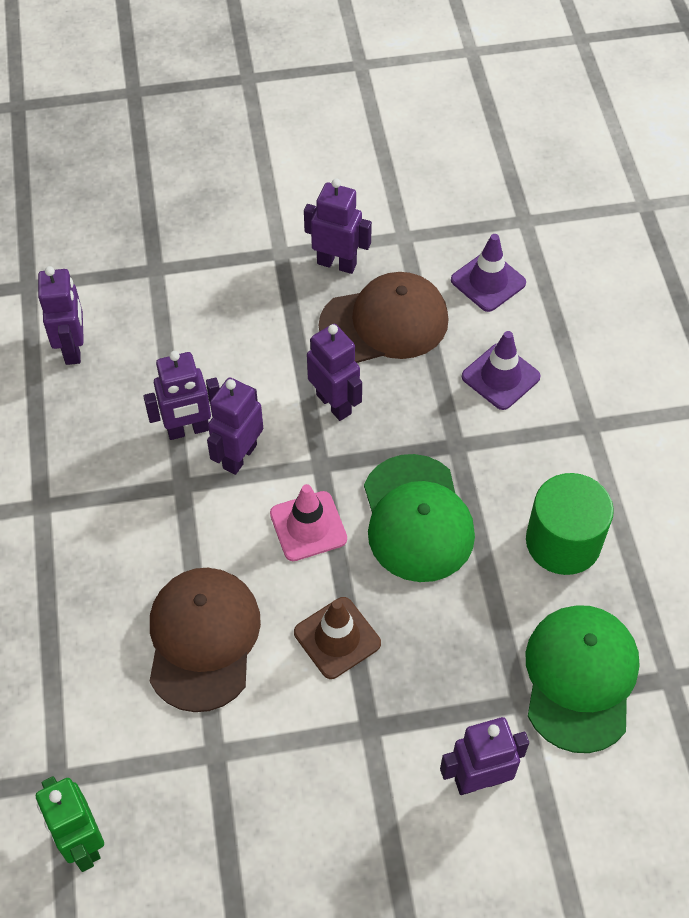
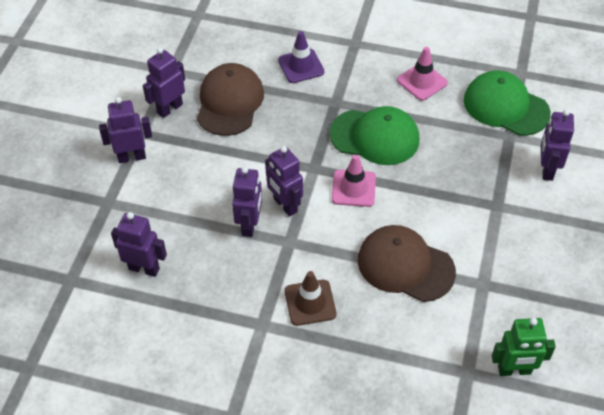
camera: 65 degrees left, 5 degrees down
(334, 404) = (274, 146): purple robot -> purple robot (132, 157)
(337, 638) = (434, 200): brown traffic cone -> brown traffic cone (310, 303)
(488, 281) = (231, 46): purple traffic cone -> none
(563, 542) = (422, 82): green cylinder -> pink traffic cone

